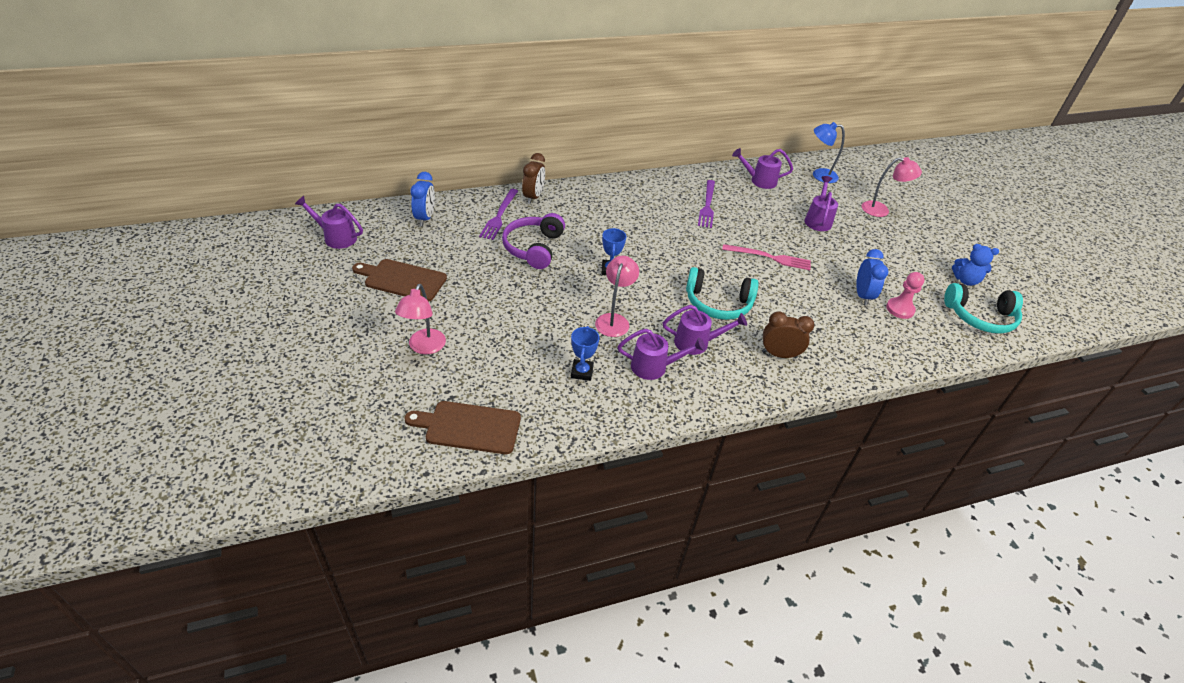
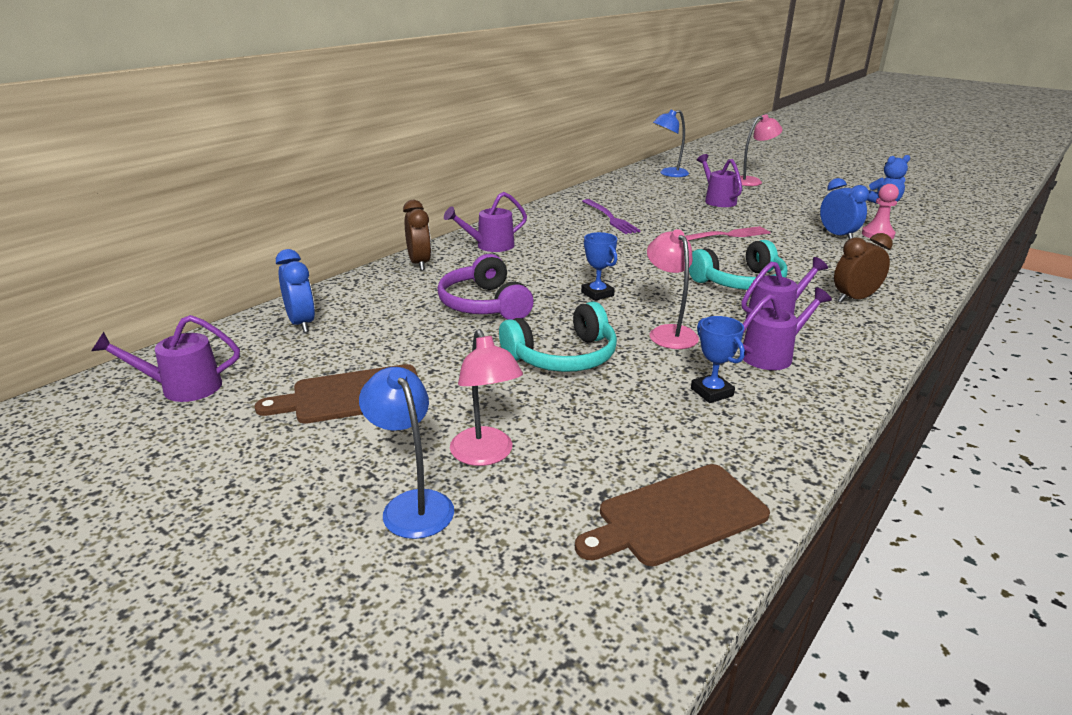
camera: 30 degrees left, 15 degrees down
(367, 356) = (412, 504): none -> blue lamp
(499, 216) = (400, 291): purple fork -> none
(759, 181) = (627, 190): purple watering can -> purple watering can (489, 246)
(980, 317) = (934, 220): turquoise headphones -> turquoise headphones (563, 357)

